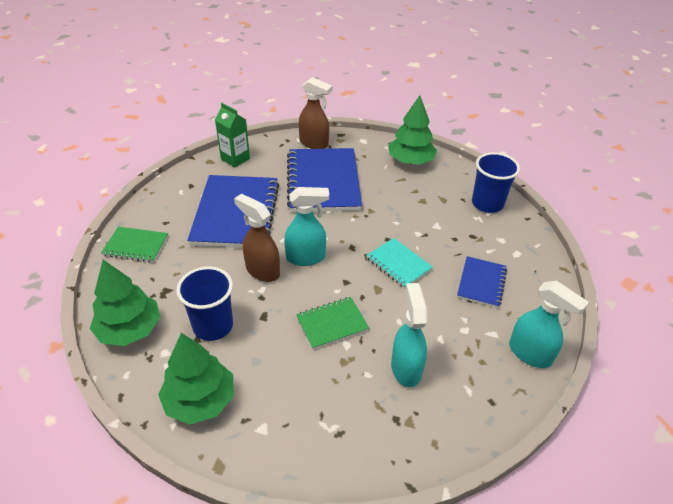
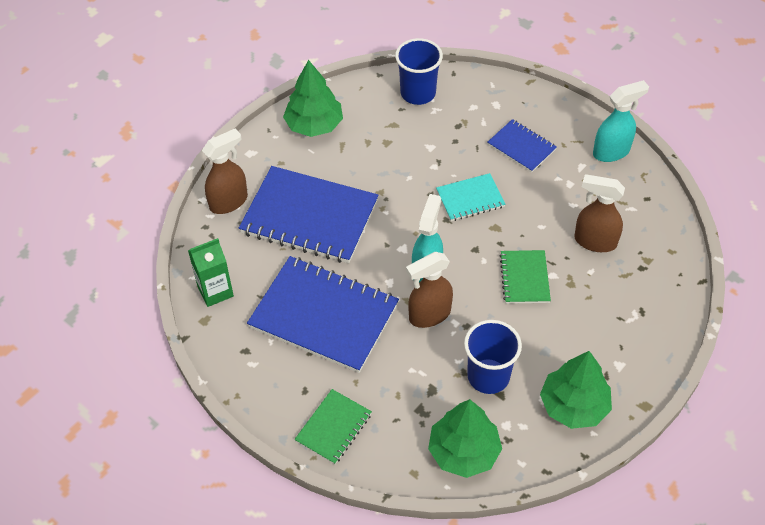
camera: 65 degrees left, 10 degrees up
(406, 368) = (594, 241): turquoise spray bottle -> brown spray bottle

